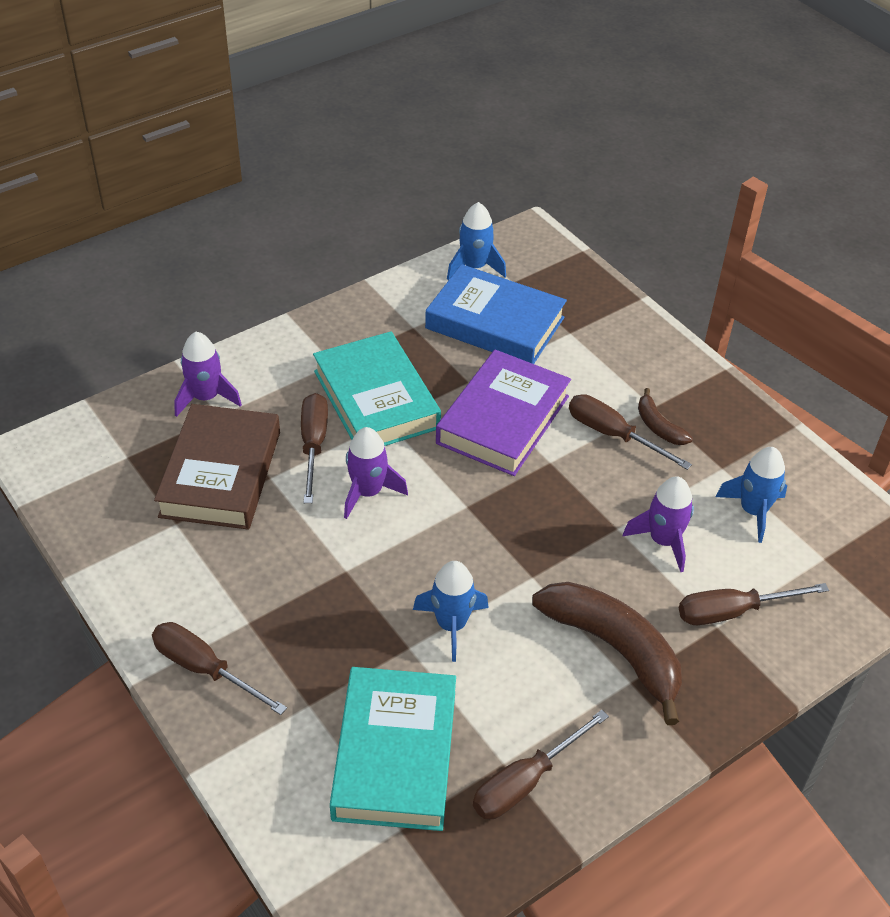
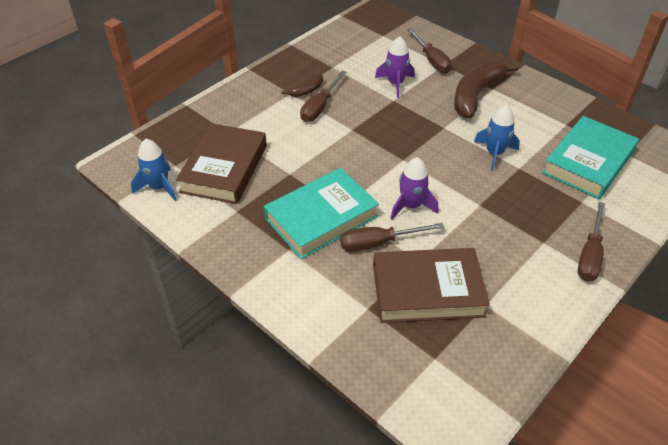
camera: 100 degrees left, 0 degrees up
(206, 397) = (351, 323): purple rocket -> none
(395, 754) = (588, 162): turquoise book -> turquoise book turned 45 degrees counterclockwise
(495, 323) = (224, 168): blue book -> brown book
(503, 419) = (321, 153): purple book -> none
(525, 781) = (571, 116): brown screwdriver -> none
(753, 511) = (361, 56): blue rocket -> none

